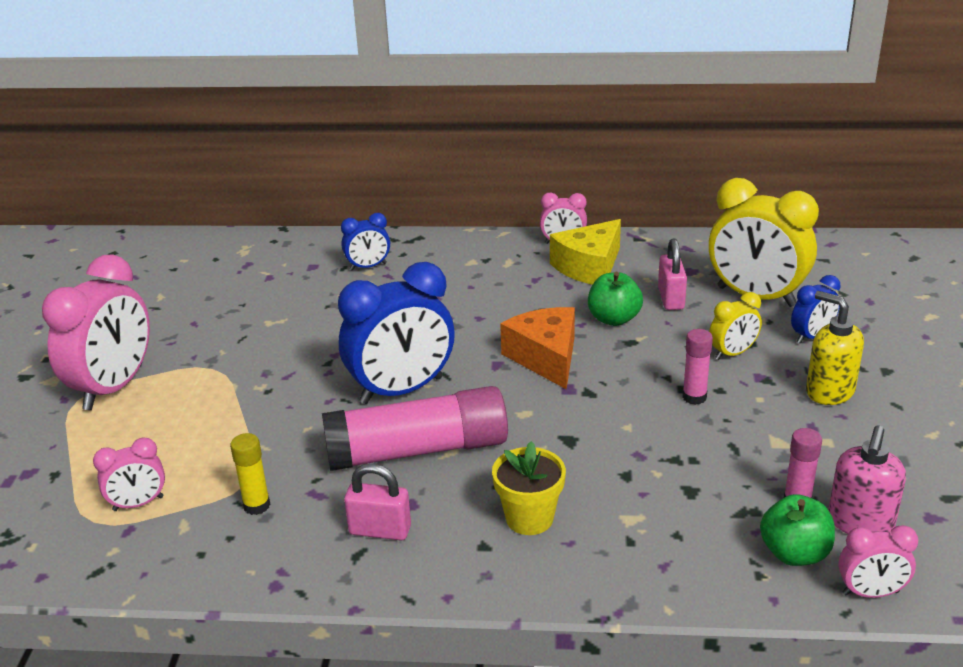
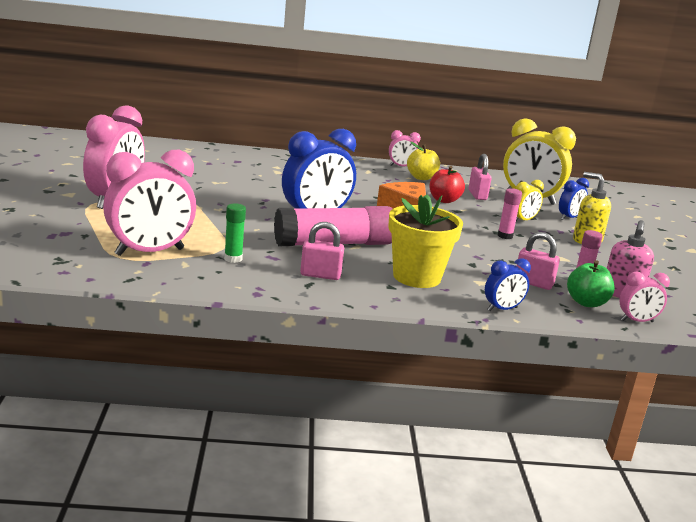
camera: 10 degrees left, 10 degrees down
(138, 504) = (150, 252): pink clock -> pink clock, size x2.01
(256, 505) = (233, 259): yellow glue stick -> green glue stick
(368, 266) = (275, 164): blue clock -> blue clock (502, 309)
(529, 518) = (416, 277): yellow flower pot -> yellow flower pot, size x1.54
(589, 267) = (421, 178): yellow cheese -> yellow apple
(614, 319) = (444, 200): green apple -> red apple
(716, 512) = (533, 283): none -> pink padlock

